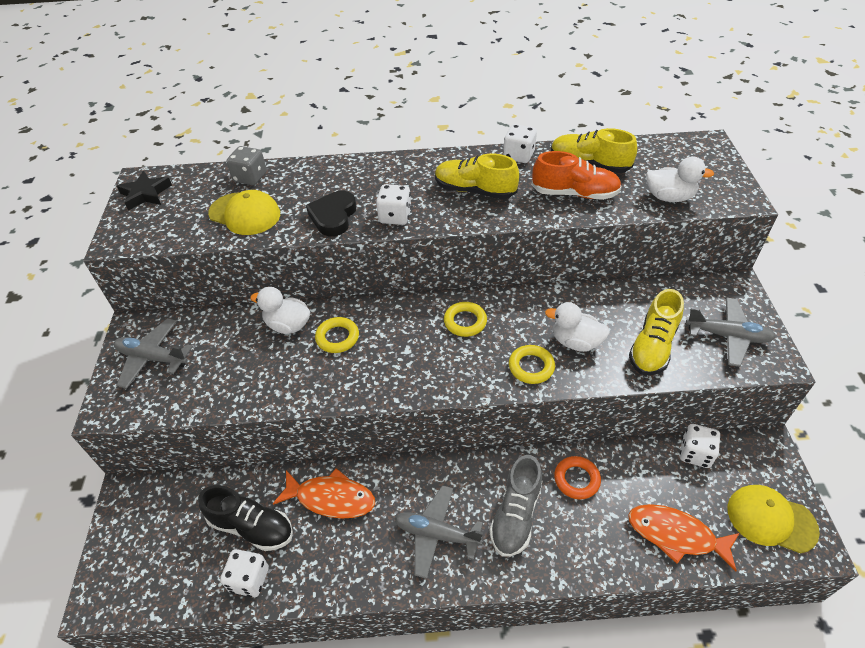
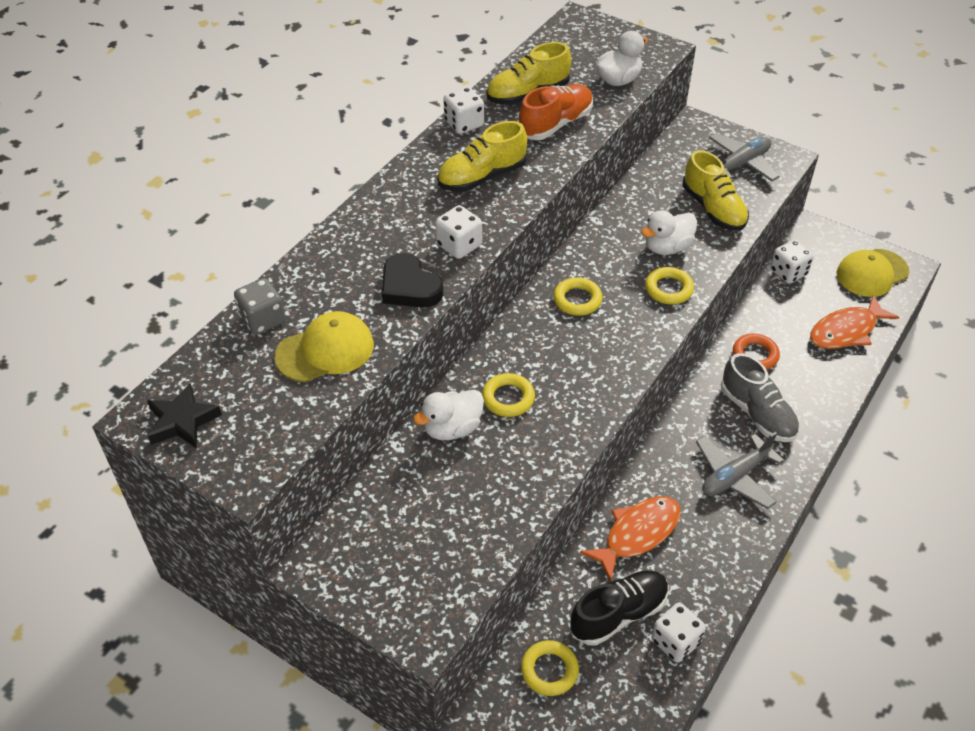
camera: 55 degrees left, 0 degrees up
(152, 358) = (385, 565): grey plane -> none
(180, 511) = (549, 670): none -> yellow ring

